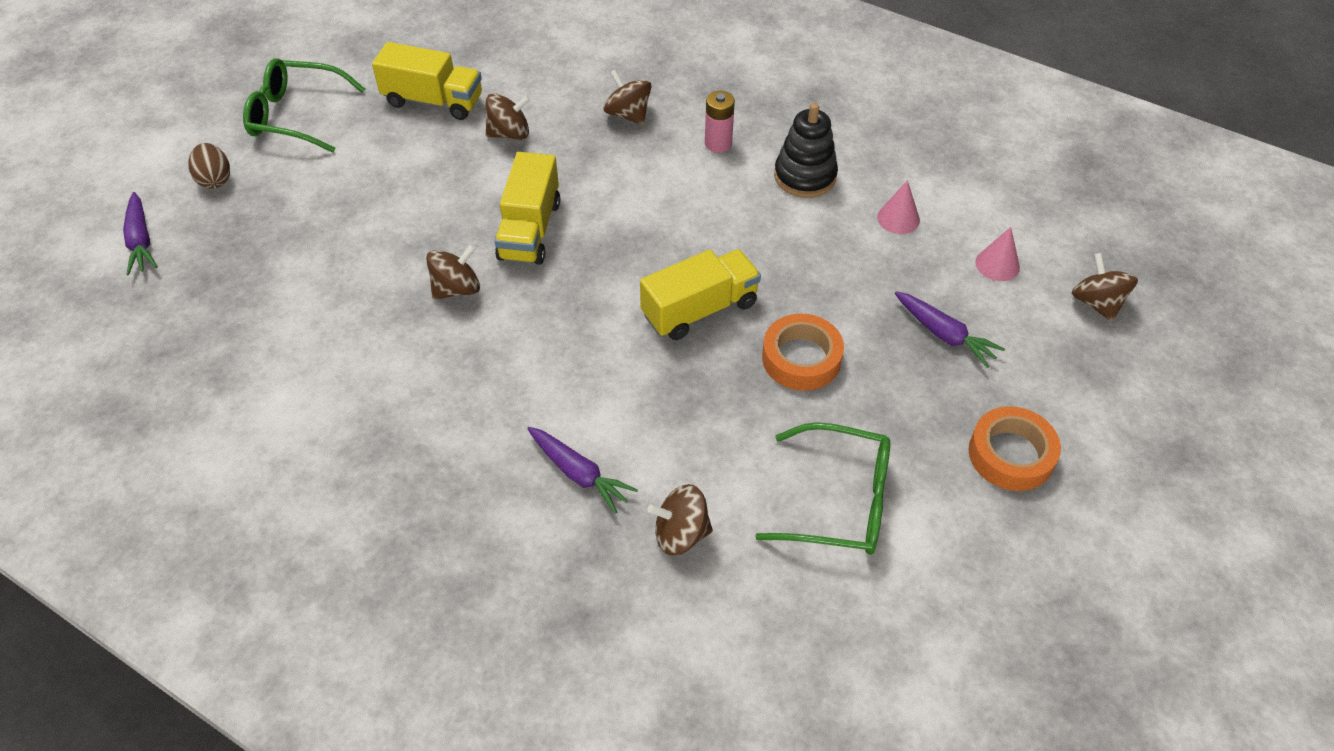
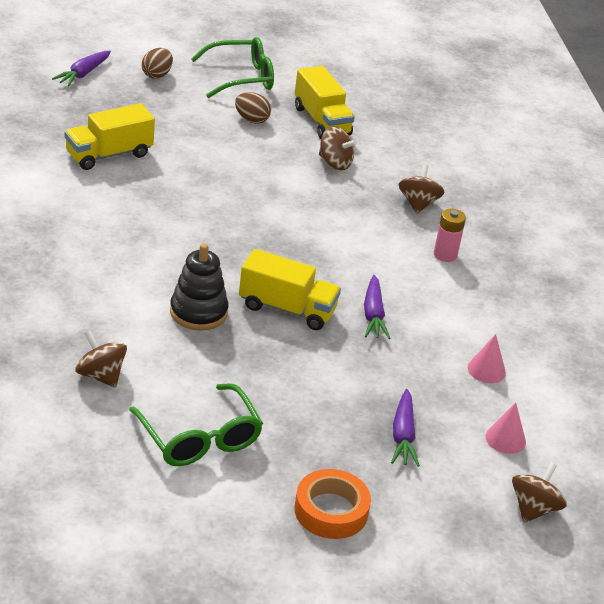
camera: 45 degrees right, 15 degrees down
(296, 115) = (241, 77): green glasses -> green glasses turned 105 degrees clockwise
(376, 152) = (251, 120): none -> brown egg
(456, 289) = (184, 201): brown spinning top -> none
(530, 230) = (265, 208): yellow truck -> yellow truck (109, 155)
(579, 474) = (101, 313): purple carrot -> purple carrot (373, 315)
(801, 358) = (299, 372): orange tape -> none
(805, 176) = (467, 308): black stacking toy -> black stacking toy (198, 312)

